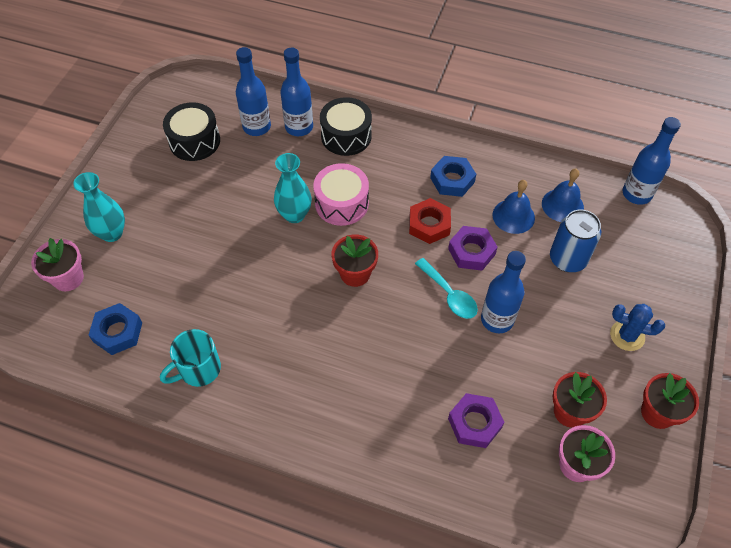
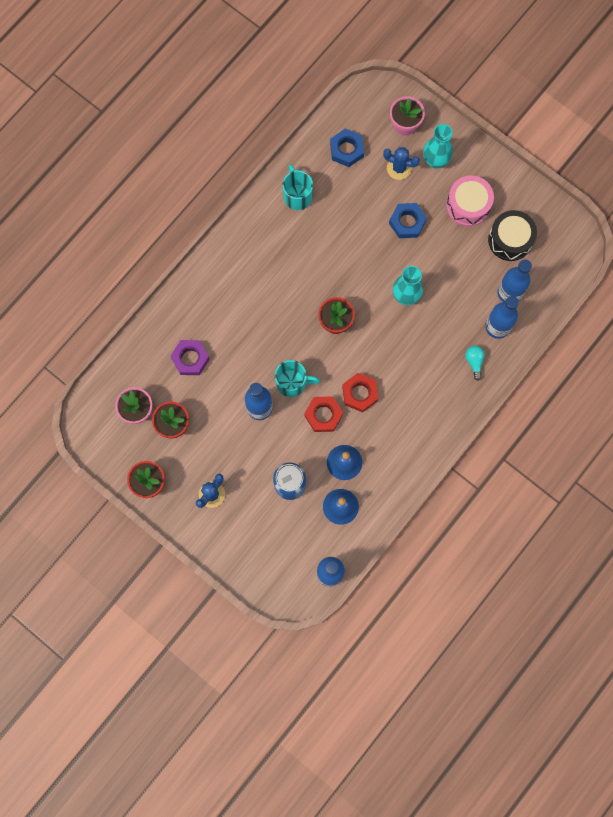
camera: 110 degrees right, 20 degrees up
(131, 267) = (399, 168): none -> blue cactus
(341, 203) = (404, 334): pink drum -> pink drum (468, 205)
(346, 136) = (474, 362): black drum -> turquoise light bulb
(449, 295) = (292, 383): turquoise spoon -> turquoise mug
(452, 180) = (397, 429): blue nut -> blue nut (407, 222)
(471, 252) = (323, 415): purple nut -> red nut

